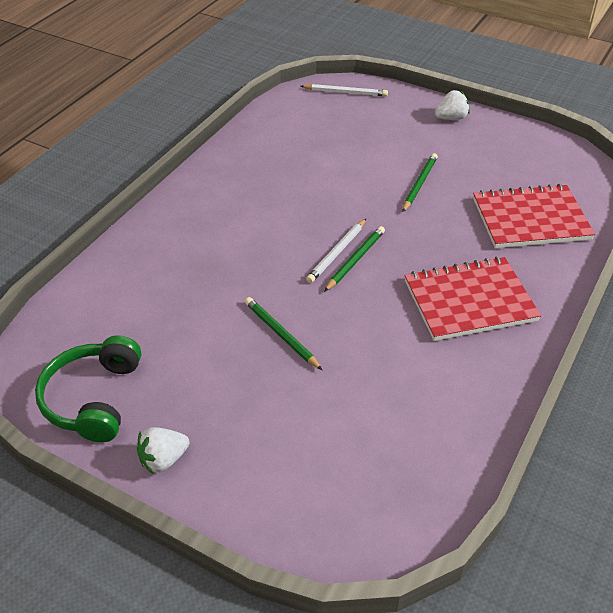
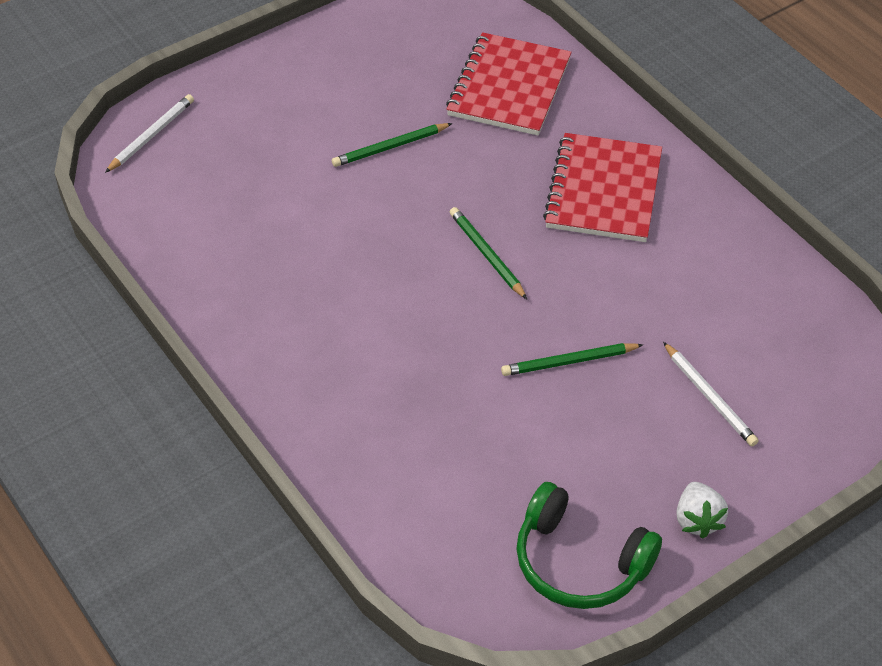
camera: 65 degrees left, 5 degrees up
(337, 252) = (464, 265): white pencil -> white pencil (709, 397)
(419, 184) = (390, 147): green pencil -> green pencil turned 75 degrees counterclockwise
(451, 118) = (284, 65): white strawberry -> none

